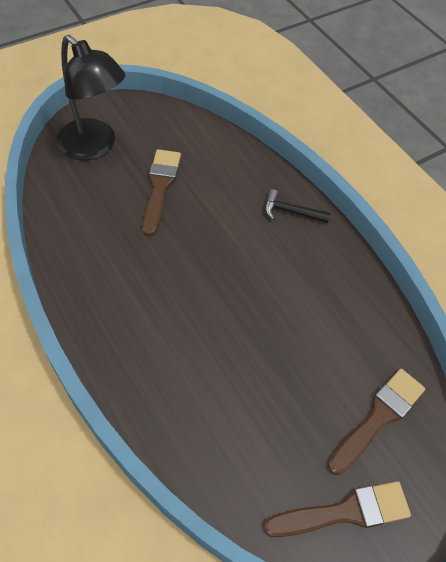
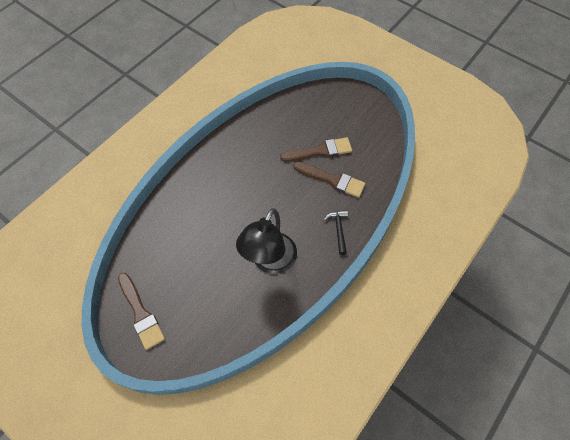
camera: 75 degrees right, 5 degrees up
(94, 147) = (333, 107): black lamp -> black lamp (270, 262)
(378, 417) = (204, 320): brown brush -> brown brush (332, 180)

